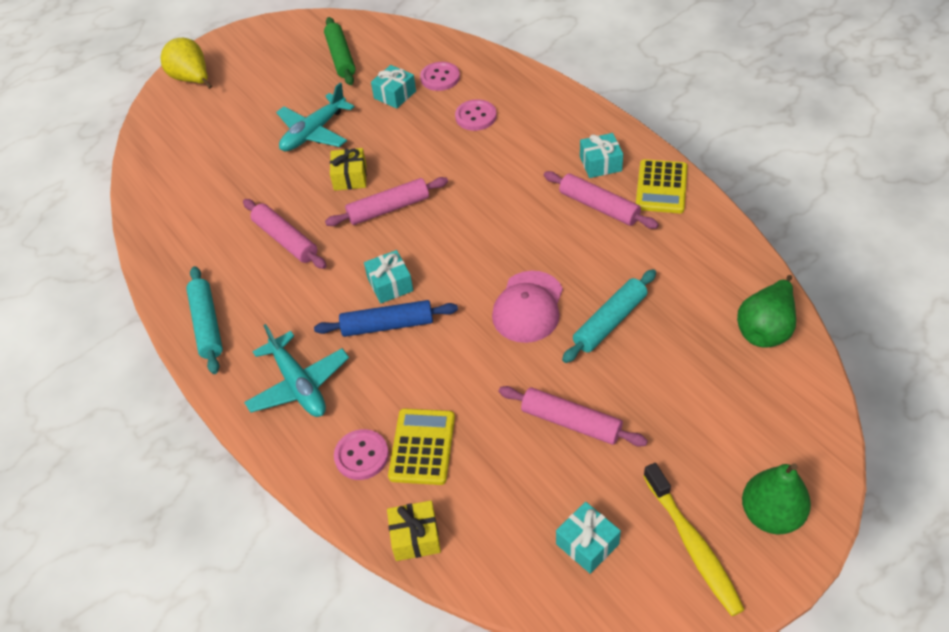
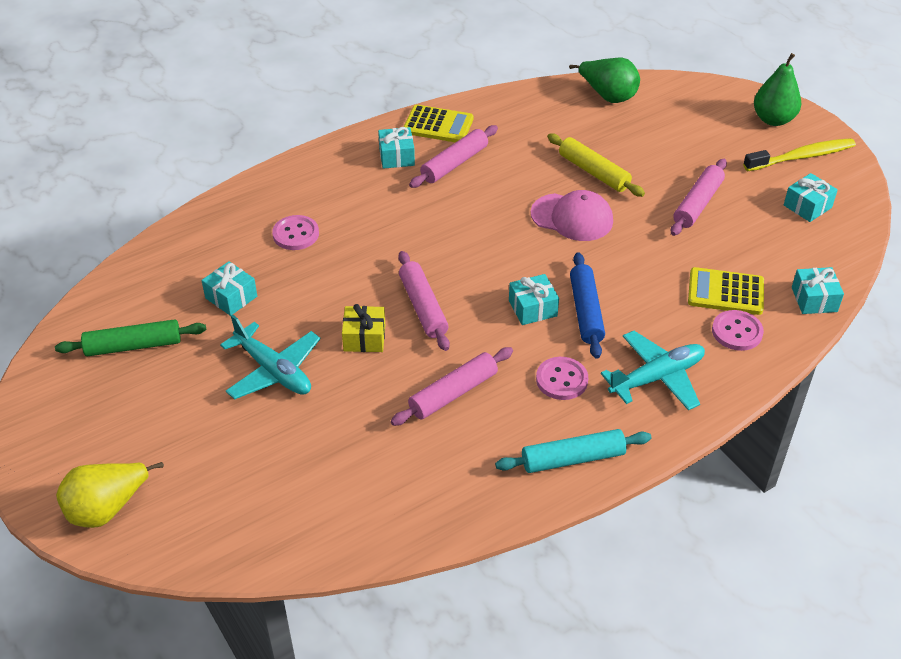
camera: 90 degrees left, 5 degrees down
(415, 537) = (814, 299): yellow gift -> turquoise gift
(440, 78) = (216, 258): pink button -> pink button (561, 380)
(609, 322) = (593, 172): turquoise rolling pin -> yellow rolling pin

